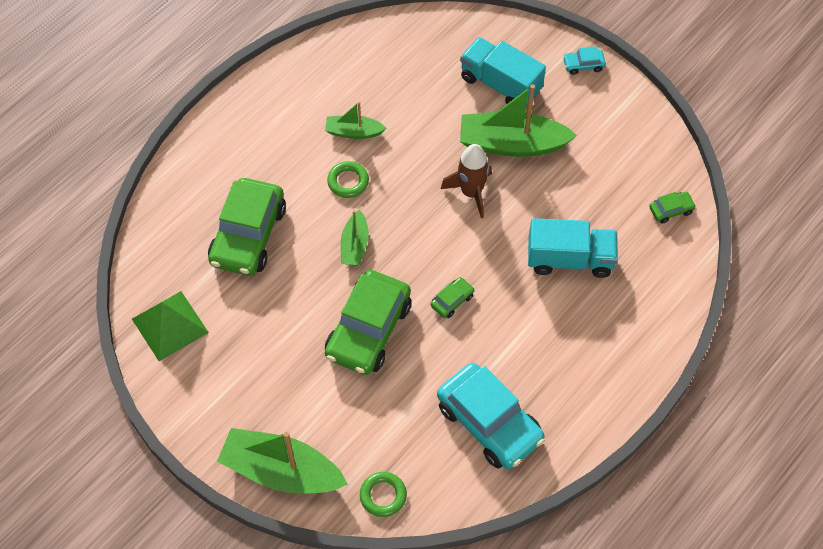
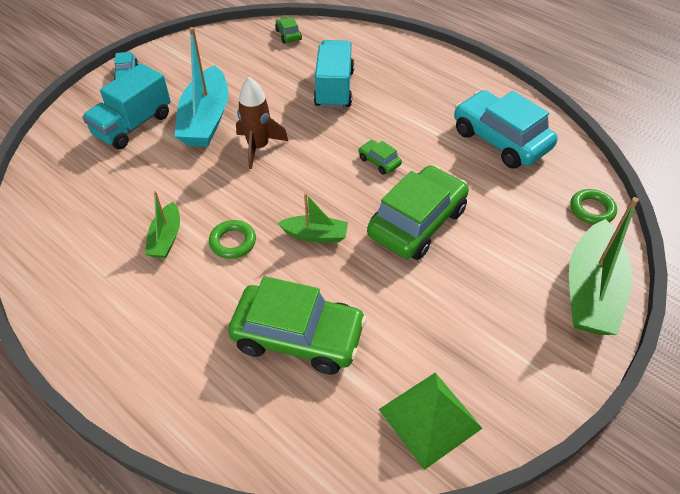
camera: 90 degrees left, 10 degrees down
(368, 330) = (417, 222): green car -> green car turned 75 degrees counterclockwise
(489, 422) = (500, 139): turquoise car -> turquoise car turned 90 degrees counterclockwise
(512, 144) = (206, 119): green boat -> turquoise boat

